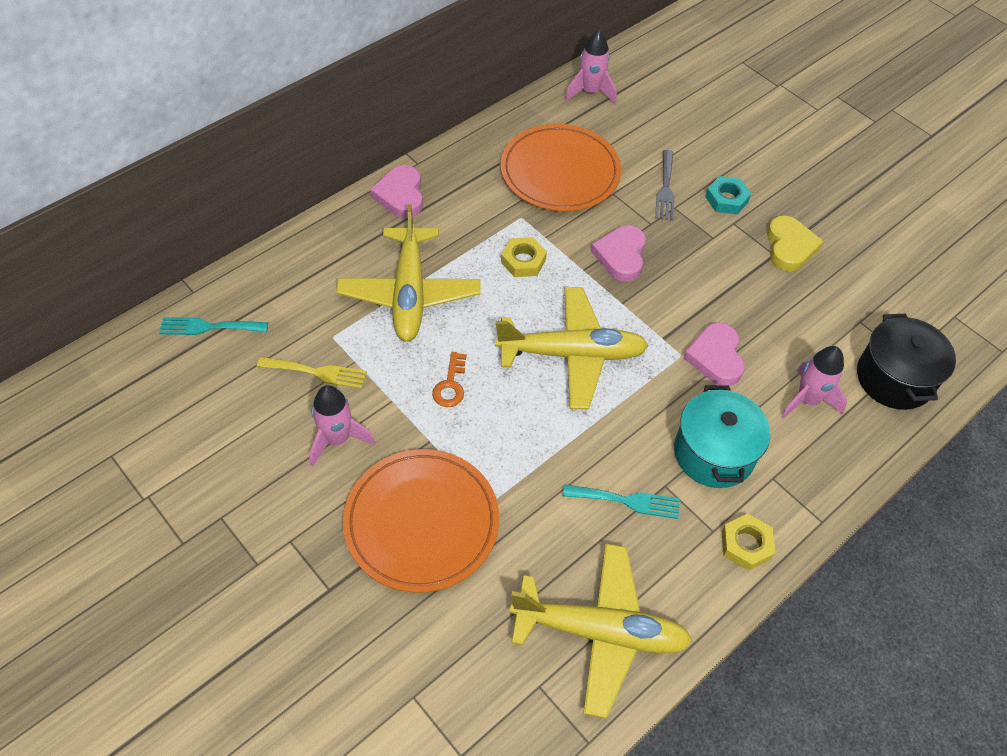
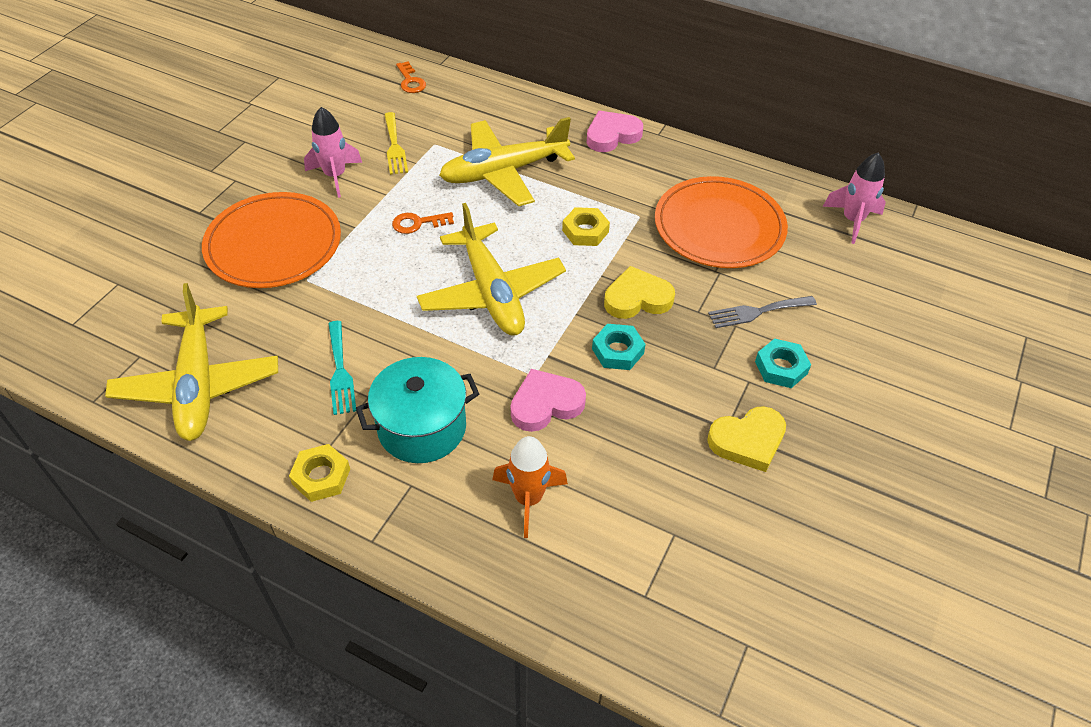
camera: 70 degrees right, 5 degrees down
(208, 327) = (410, 81): turquoise fork -> orange key
(621, 256) = (637, 298): pink heart -> yellow heart
(675, 290) = (617, 351): none -> turquoise nut
(807, 400) = (528, 499): pink rocket -> orange rocket
(894, 378) = (604, 585): black pot -> none

